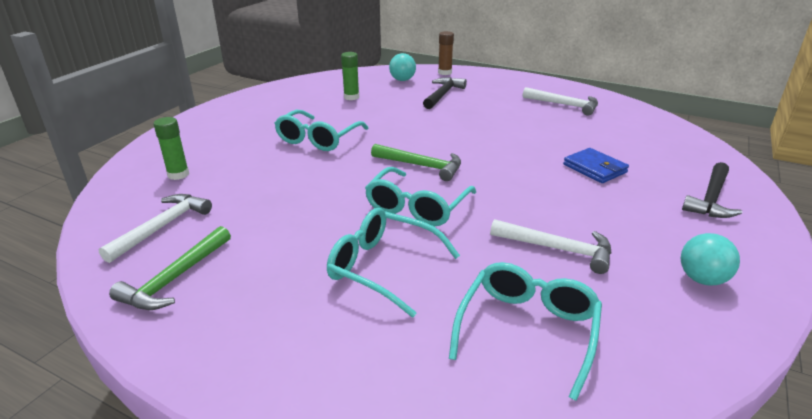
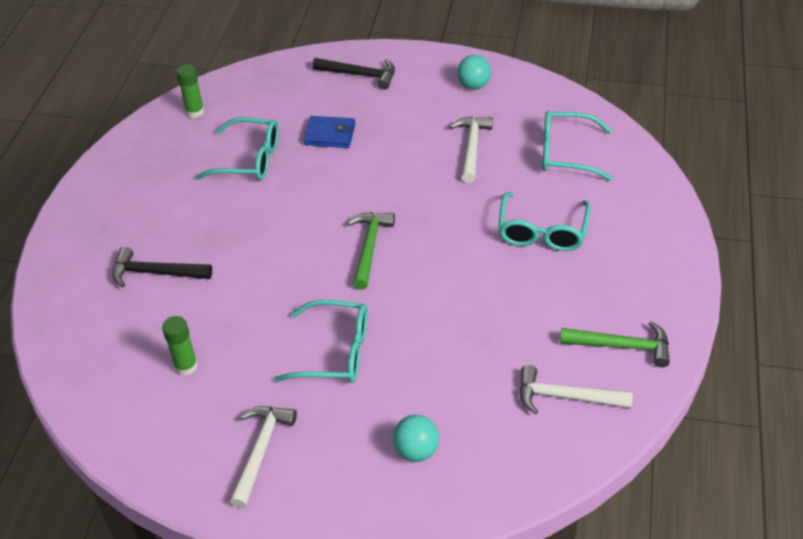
camera: 105 degrees left, 15 degrees up
(178, 175) = (470, 443): green glue stick -> green glue stick (195, 112)
(402, 80) = (101, 329): turquoise ball -> turquoise ball (416, 451)
(417, 207) = (448, 233): turquoise glasses -> turquoise glasses (249, 159)
(445, 72) = (59, 289): brown glue stick -> none
(564, 105) = (170, 163): white hammer -> white hammer (260, 451)
(594, 168) = (330, 135): blue wallet -> blue wallet turned 60 degrees clockwise

